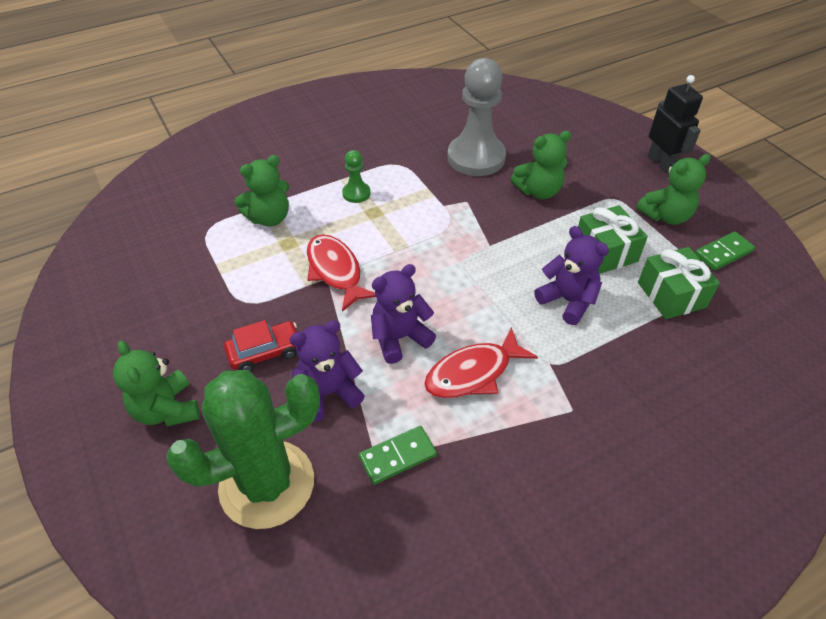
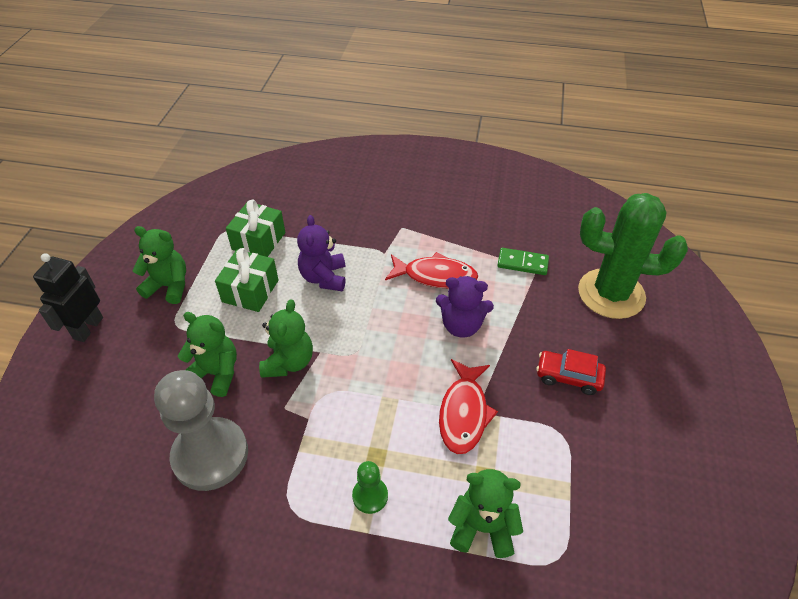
camera: 140 degrees left, 0 degrees up
(167, 409) = (664, 378): green teddy bear -> green teddy bear (288, 362)
(327, 393) = (540, 320): purple teddy bear -> none
(723, 253) = (184, 241): green domino -> none

